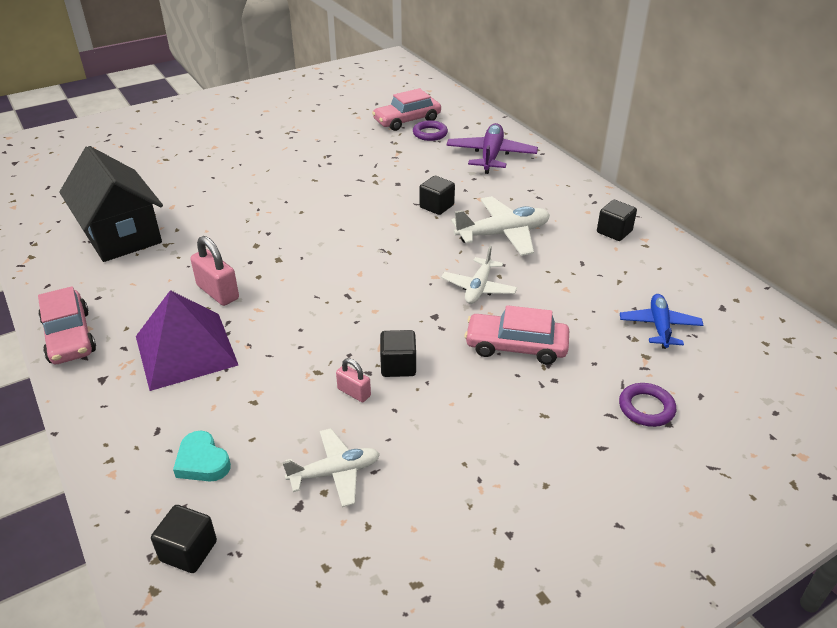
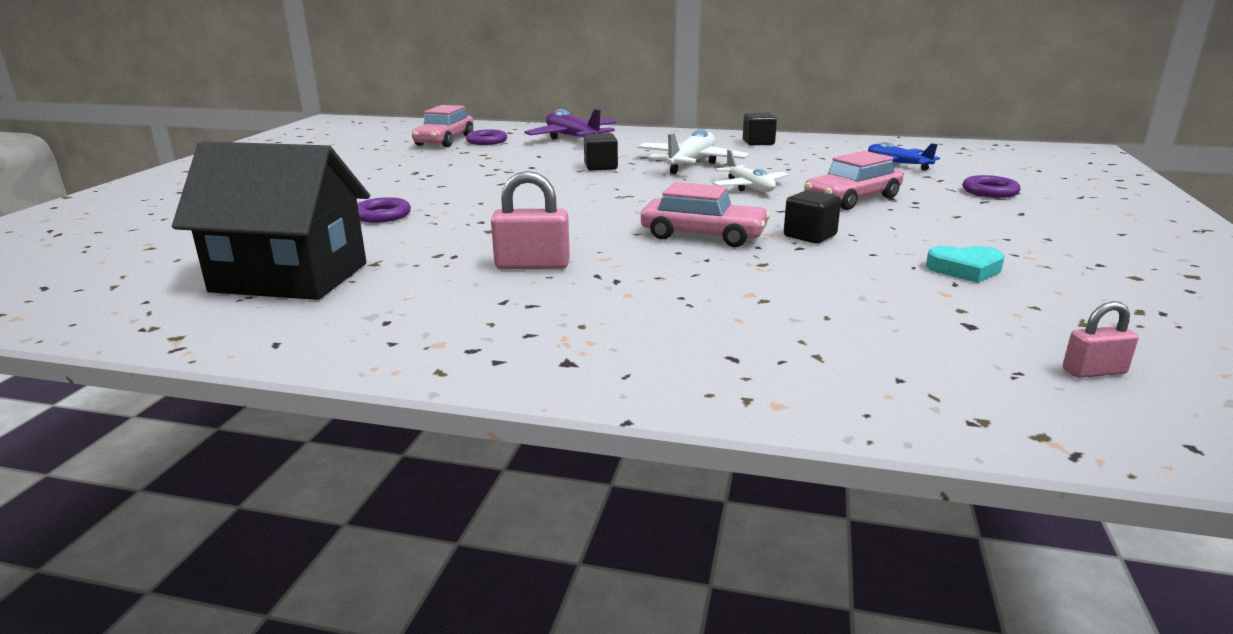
camera: 45 degrees left, 15 degrees down
(69, 337) = (431, 359): pink car -> pink car (703, 235)
(186, 350) = (606, 305): purple pyramid -> none
(188, 551) = (987, 396): black cube -> none
(202, 462) = (831, 349): turquoise heart -> turquoise heart (965, 269)
(237, 198) = (382, 215): none -> purple ring
(335, 473) = (937, 297): white plane -> none
(354, 392) = (822, 259): pink padlock -> pink padlock (1094, 371)

